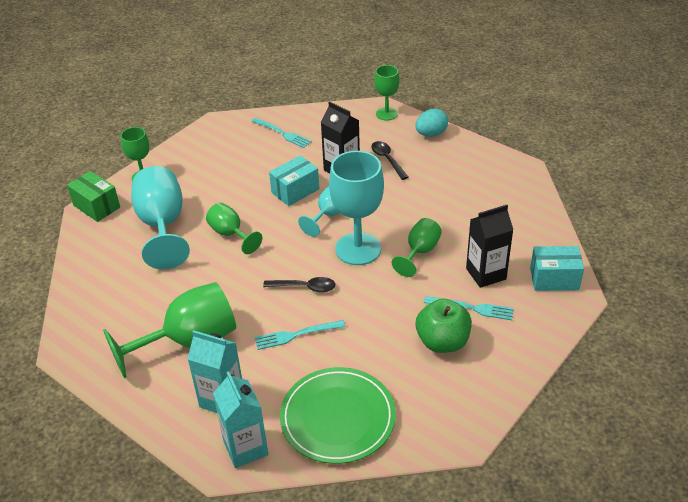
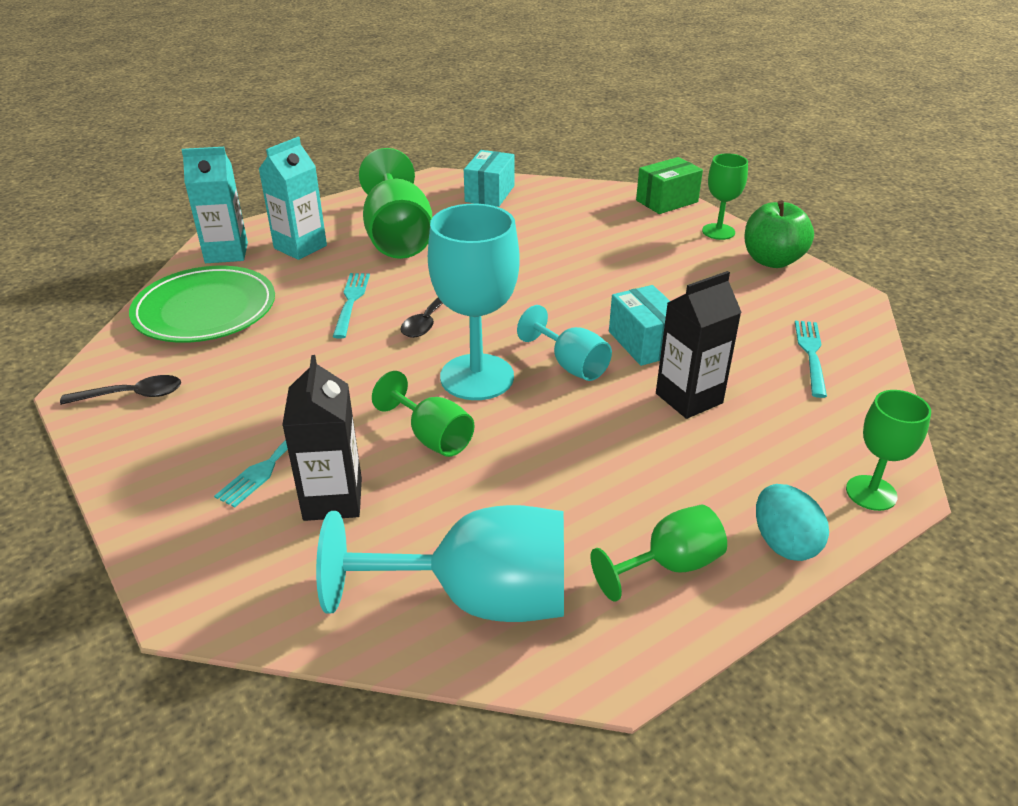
camera: 105 degrees right, 5 degrees down
(162, 225) = (609, 237): turquoise goblet -> turquoise goblet (478, 598)
(230, 234) = (568, 279): green goblet -> green goblet (669, 565)
(283, 133) = (811, 354): turquoise fork -> turquoise fork turned 135 degrees clockwise
(387, 160) = (703, 458): black spoon -> black spoon (132, 395)
(442, 342) = (238, 414): green apple -> green apple (772, 261)
(554, 279) = (256, 588): turquoise box -> turquoise box (489, 194)

